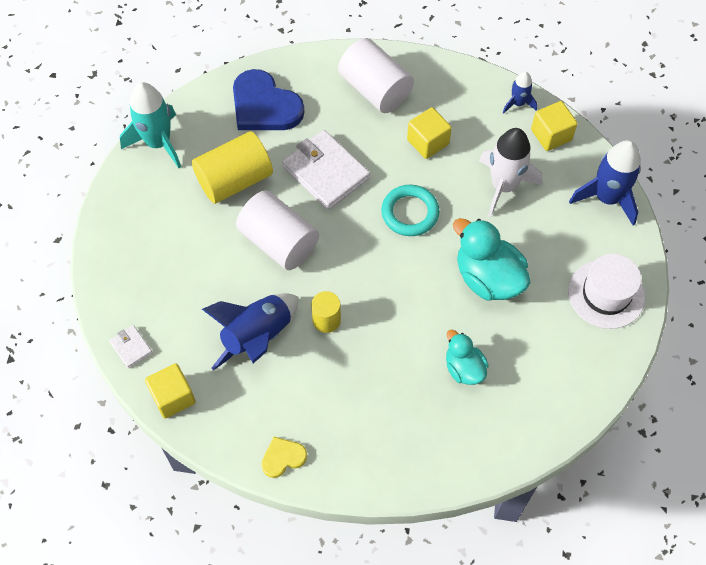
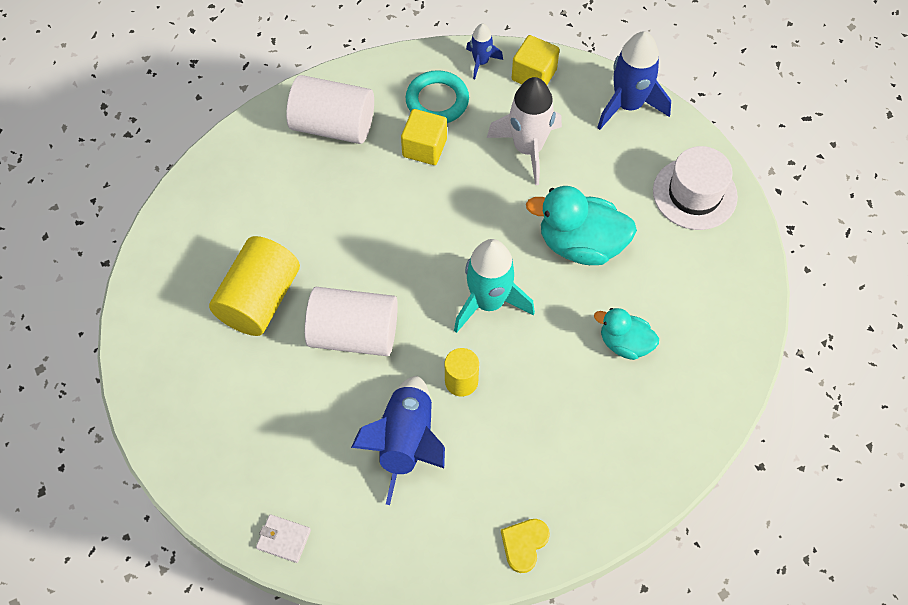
camera: 35 degrees left, 0 degrees up
(158, 143) = (146, 309): turquoise rocket -> turquoise rocket (488, 302)
(173, 397) = (368, 560): yellow cube -> none
(264, 105) = (232, 205): blue heart -> none
(326, 172) = (347, 236): white wallet -> none
(410, 213) = (460, 226): turquoise ring -> turquoise ring (437, 101)

